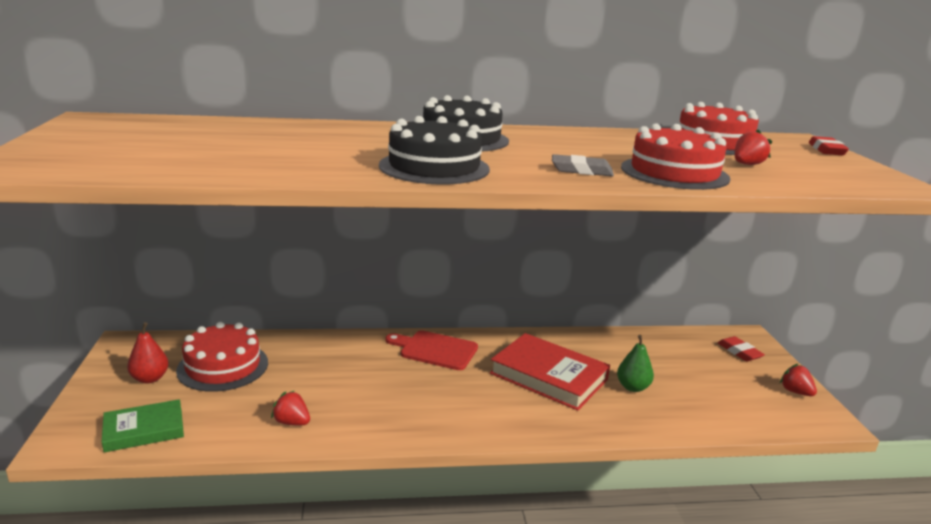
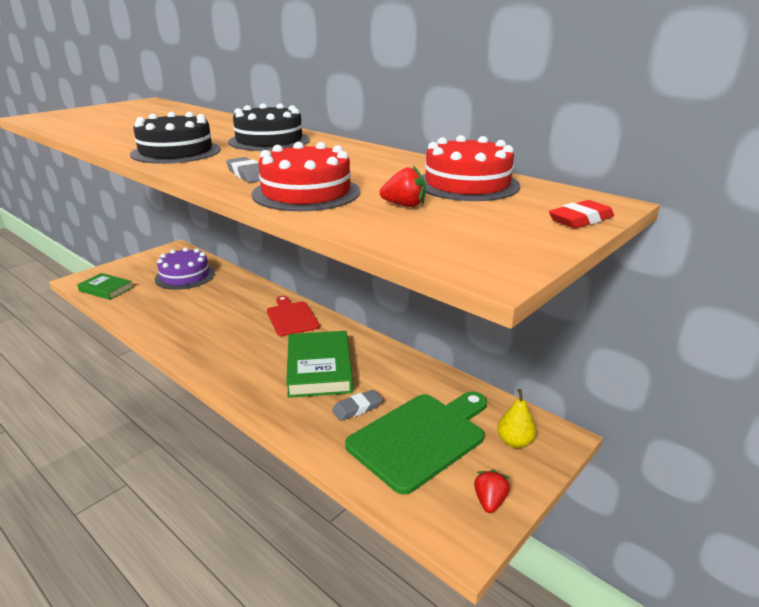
camera: 50 degrees right, 5 degrees up
(150, 378) = (151, 268): red pear -> none
(223, 366) = (185, 276): red cake -> purple cake
(292, 422) = (153, 316): red strawberry -> none
(549, 376) = (319, 368): red book -> green book
(632, 387) = (357, 408): green pear -> grey eraser
(700, 381) = (420, 438): none -> green cutting board
(739, 352) = (514, 442): red eraser -> yellow pear

